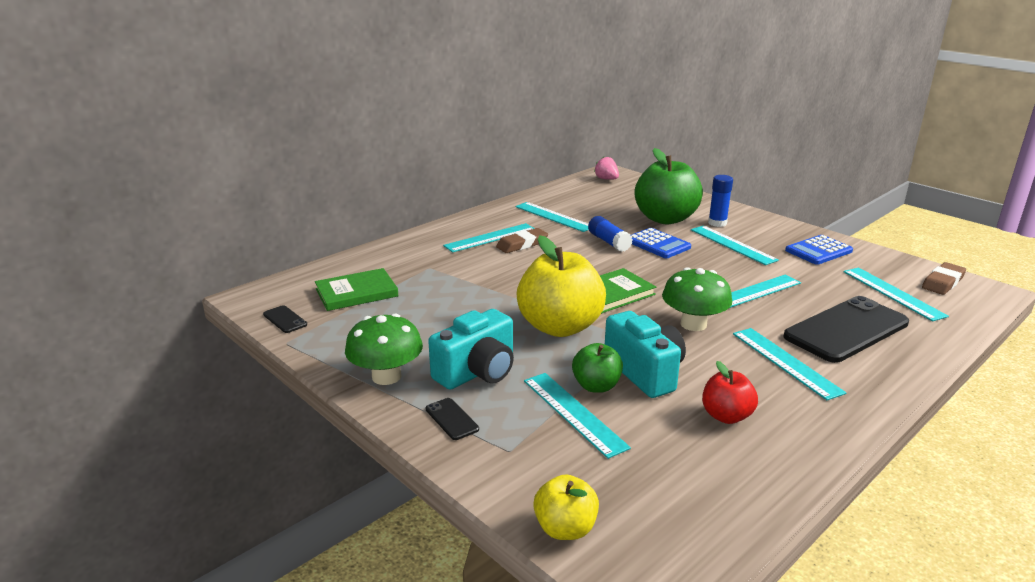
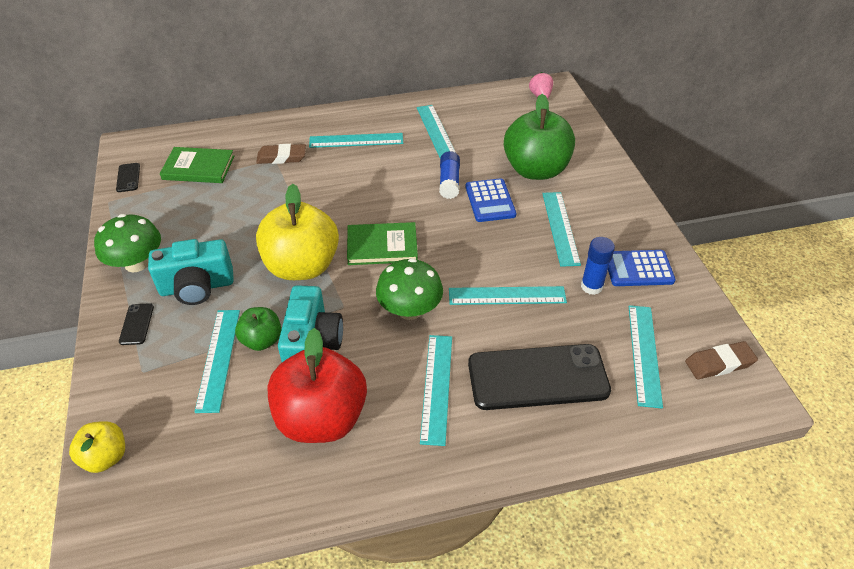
camera: 30 degrees right, 20 degrees up
(522, 244) = (373, 158): brown eraser -> brown eraser (281, 157)
(717, 223) = (580, 193): blue glue stick -> blue glue stick (591, 286)
(726, 416) = (321, 418): red apple -> red apple, size x1.96

